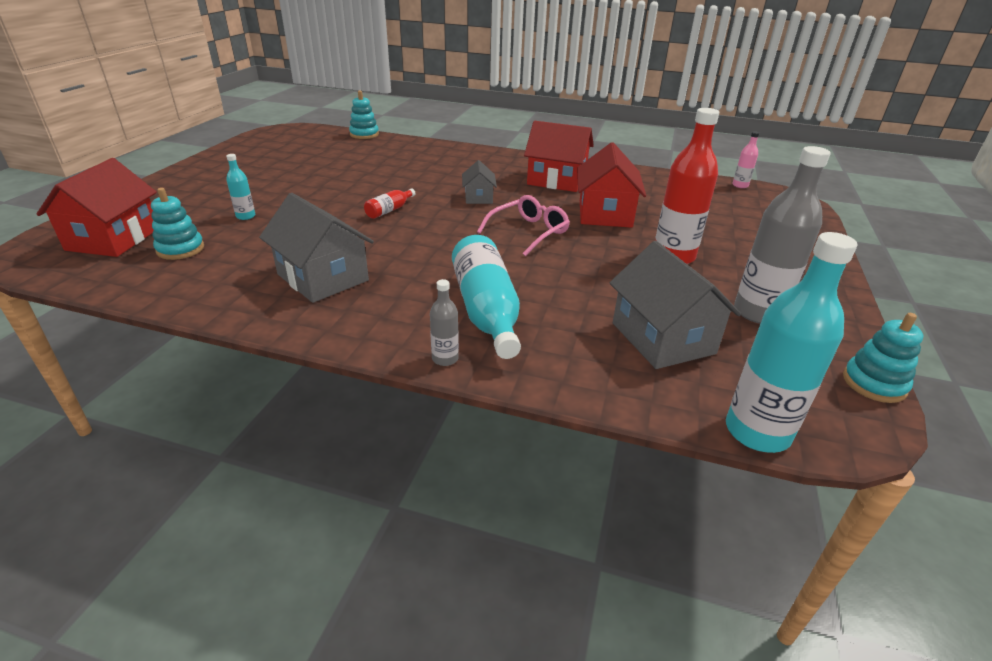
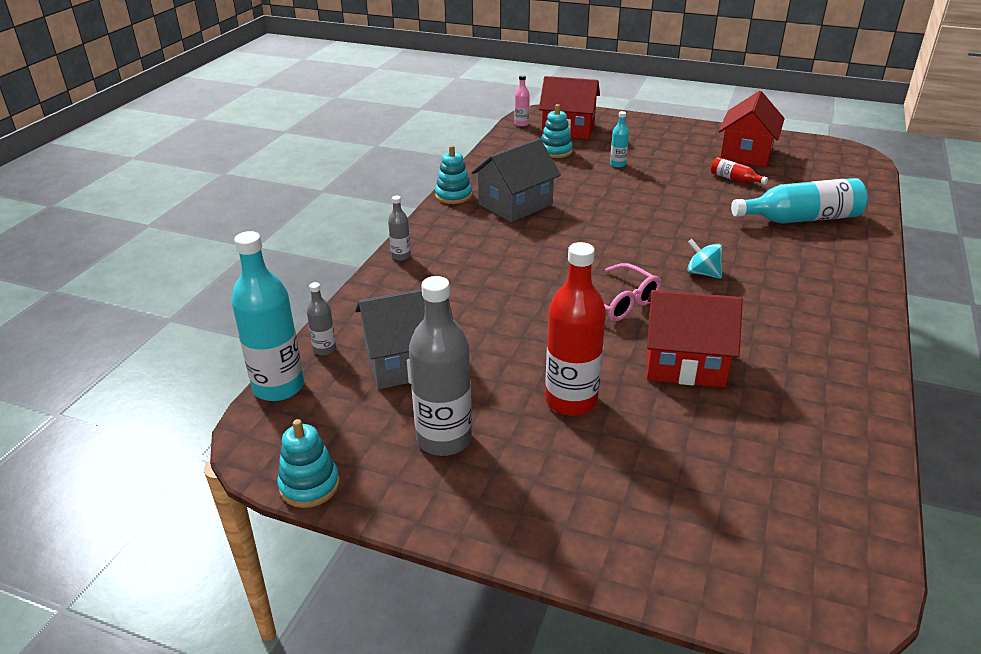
camera: 95 degrees right, 0 degrees up
(364, 134) = (875, 196): turquoise stacking toy -> turquoise stacking toy (453, 196)
(389, 210) = (650, 224): red bottle -> red bottle (734, 179)
(478, 197) = (702, 273): grey house -> turquoise spinning top
(486, 311) = (462, 273): turquoise bottle -> turquoise bottle (800, 219)
(556, 180) = (788, 333): red house -> red house (746, 153)
(669, 402) = (324, 349): none -> grey bottle
(740, 185) = (871, 546): pink bottle -> pink bottle (521, 124)

